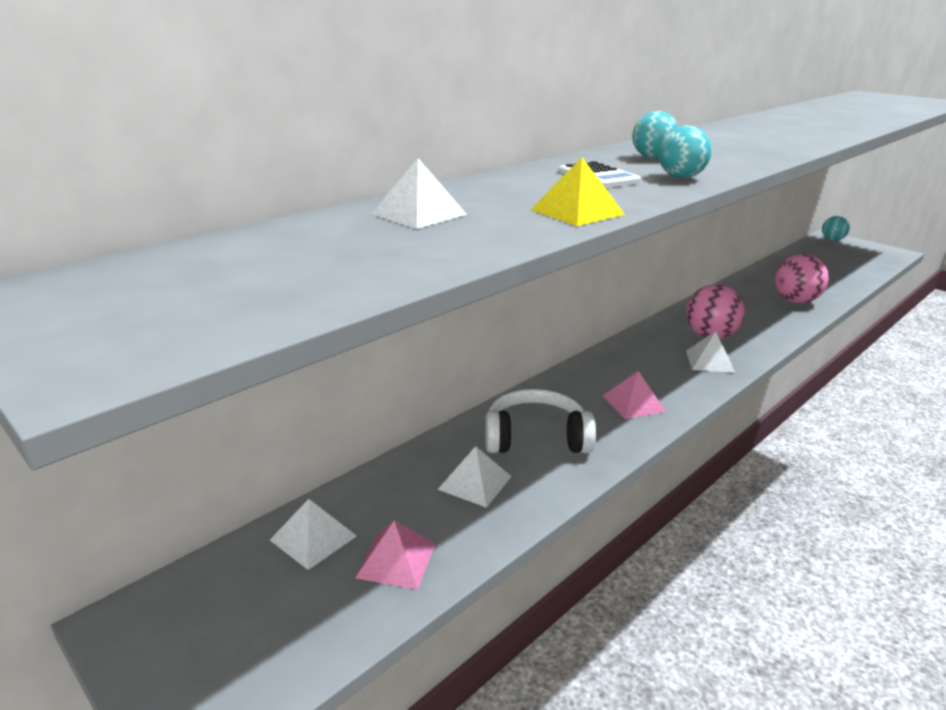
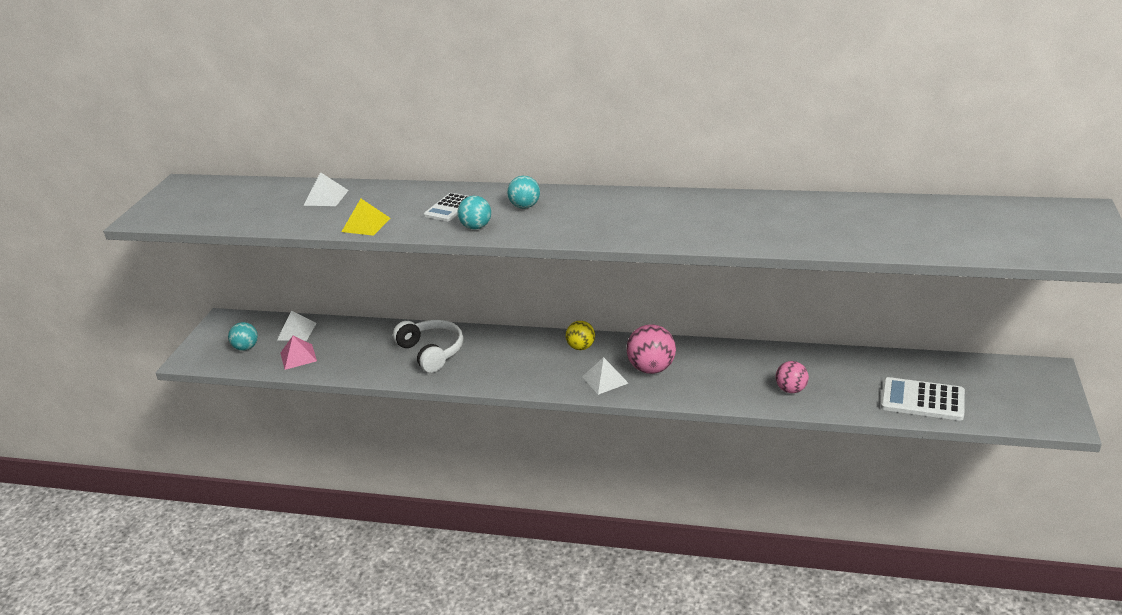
camera: 60 degrees right, 5 degrees up
(474, 482) = (372, 351): white pyramid -> none
(633, 353) = (581, 347): none -> yellow ball
(633, 403) = (506, 369): pink pyramid -> none
(795, 301) = (791, 389): pink ball -> pink ball, size x0.63
(832, 240) = (1039, 374): turquoise ball -> turquoise ball (246, 348)
(842, 272) = (922, 400): none -> white calculator

